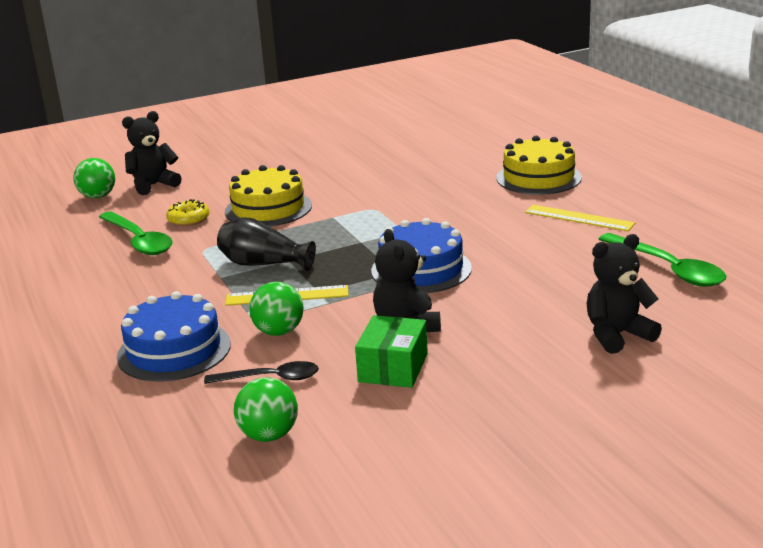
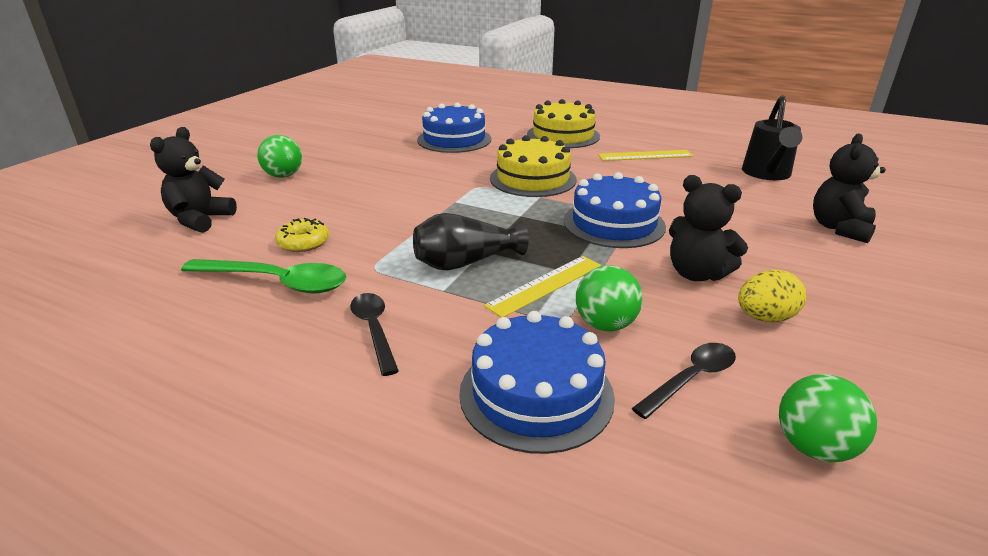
camera: 40 degrees left, 5 degrees up
(98, 196) = (139, 249): green ball -> green ball (283, 176)
(147, 287) = (374, 330): none -> black spoon
(268, 208) = (377, 210): yellow cake -> yellow cake (533, 179)
(393, 368) = (765, 318): green box -> yellow egg
(429, 159) = (454, 139): none -> blue cake
(668, 269) = (767, 174): green spoon -> black watering can

